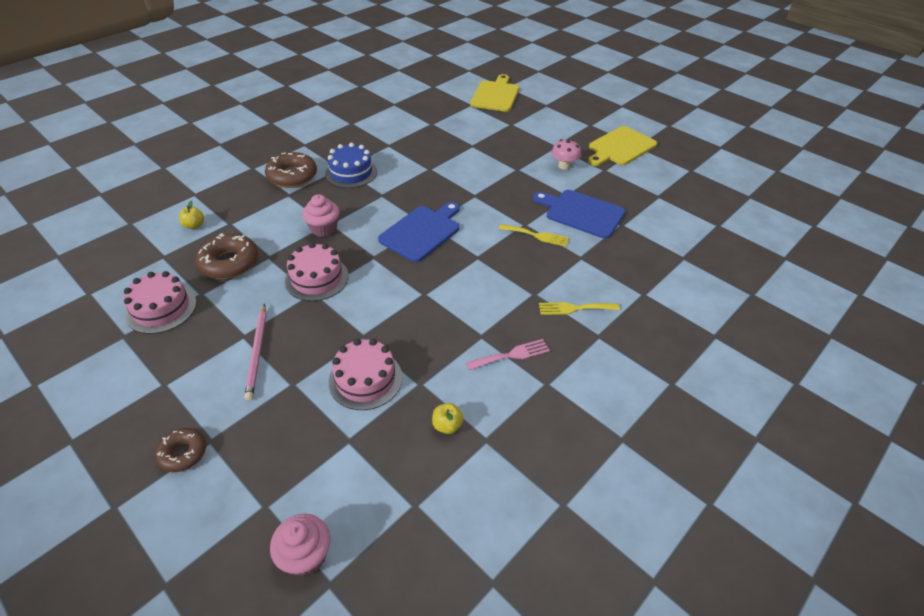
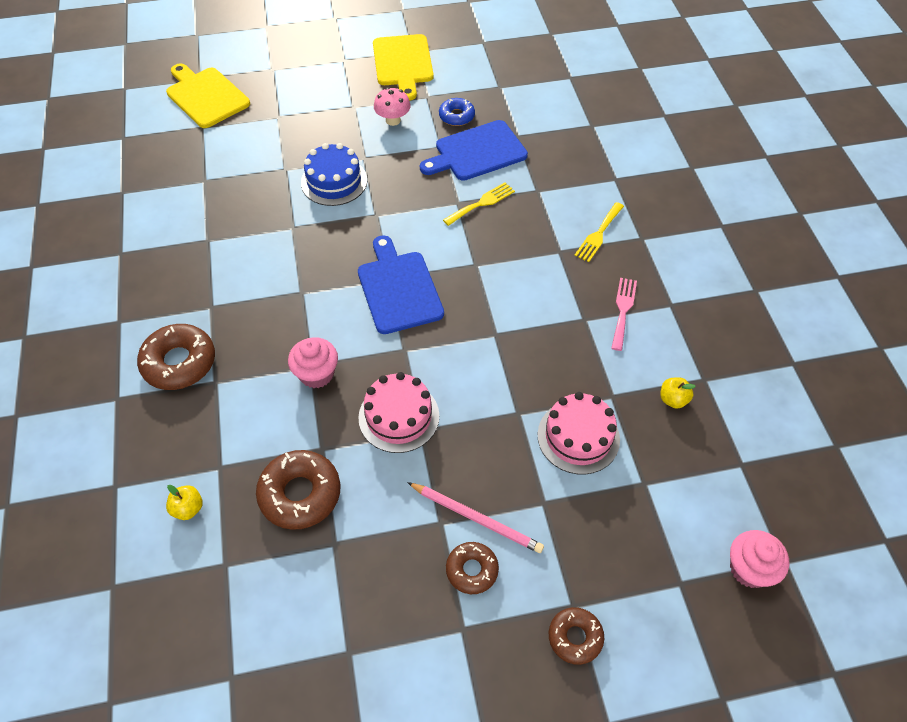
camera: 55 degrees left, 10 degrees up
(161, 308) = (329, 595): pink cake -> none
(213, 368) = (472, 570): none -> brown donut
(351, 173) = (230, 301): blue cake -> blue cake (334, 181)
(603, 189) = (456, 116): none -> blue donut

